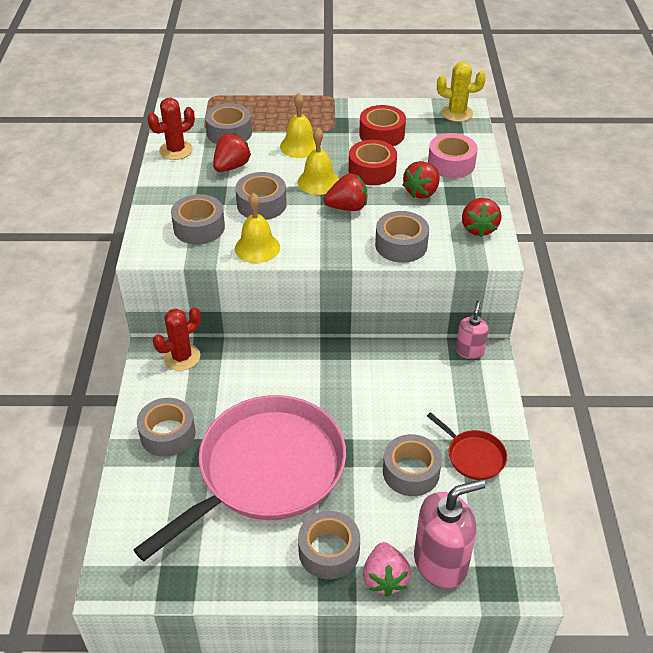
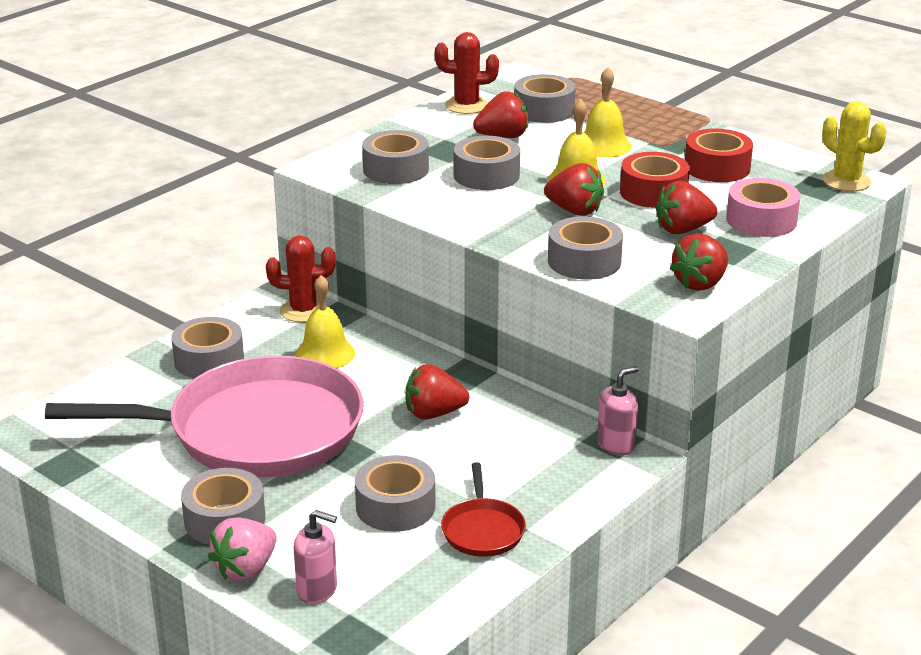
camera: 40 degrees right, 15 degrees down
(257, 247) = (428, 205): yellow bell -> yellow bell (325, 354)
(352, 390) = (434, 413): none -> red strawberry
(440, 563) = (317, 590): pink soap dispenser -> pink soap dispenser, size x0.55

